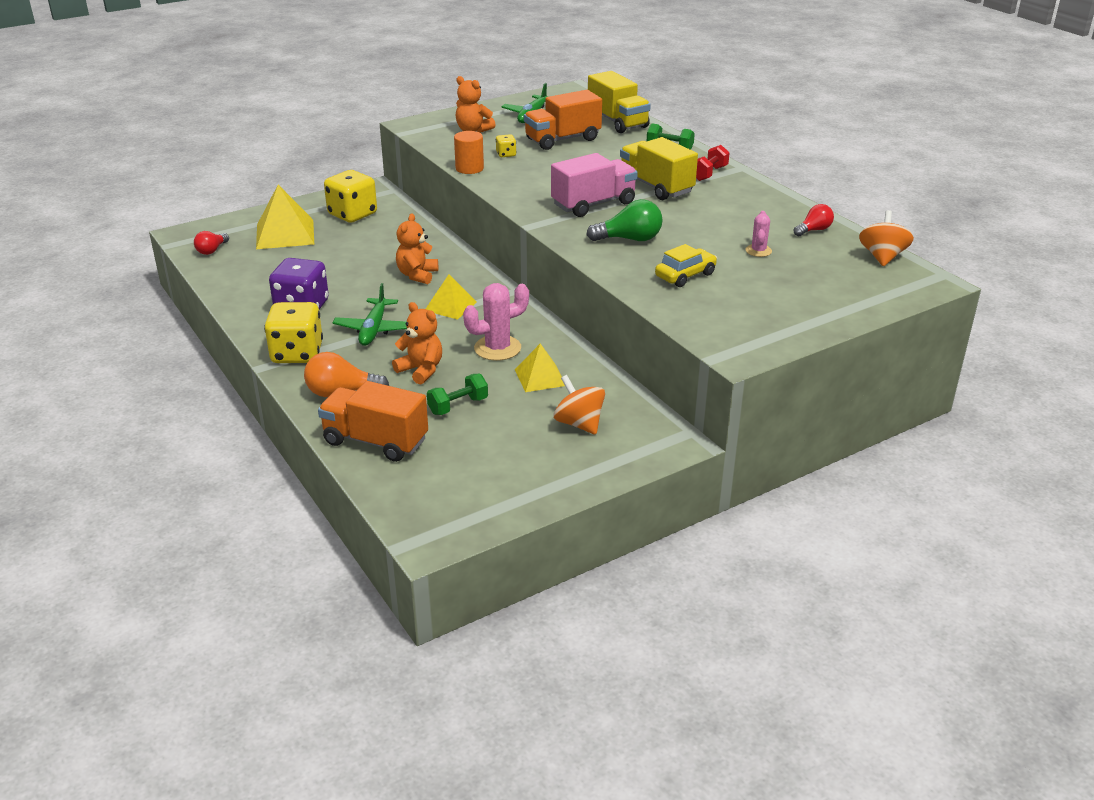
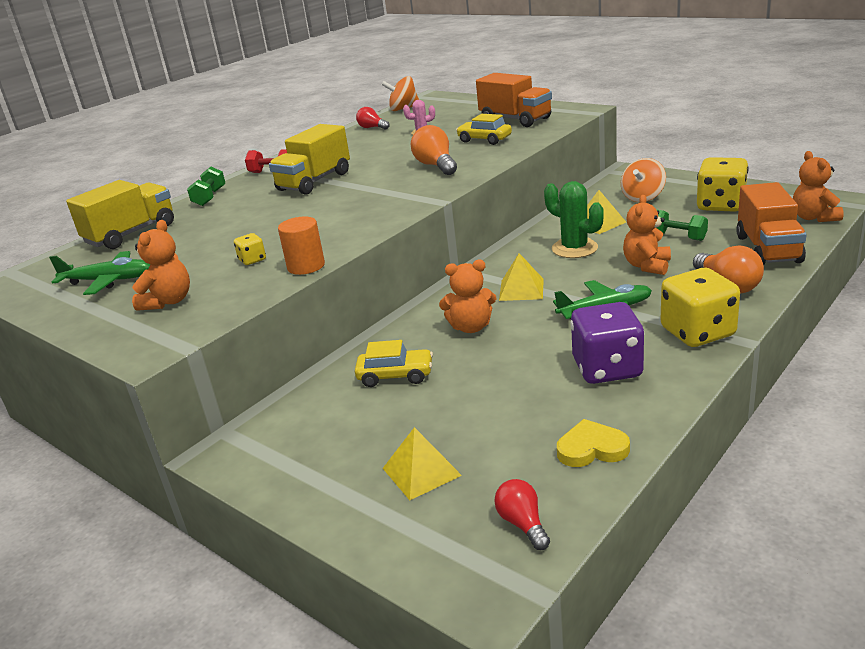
camera: 105 degrees left, 5 degrees down
(212, 250) = (522, 524): red light bulb -> red light bulb turned 120 degrees counterclockwise
(237, 281) = (591, 448): none -> yellow heart
(285, 234) = (421, 472): yellow pyramid -> yellow pyramid, size x0.61
(352, 214) = (325, 435): yellow dice -> yellow dice (720, 205)
(388, 241) = (395, 375): none -> yellow car
(405, 501) = (814, 217): none -> orange teddy bear
(497, 348) = (574, 248): pink cactus -> green cactus
(562, 140) = (195, 245): orange truck -> orange truck (515, 119)
(593, 204) = (370, 192): pink truck -> none
(629, 239) = (436, 166): green light bulb -> orange light bulb

